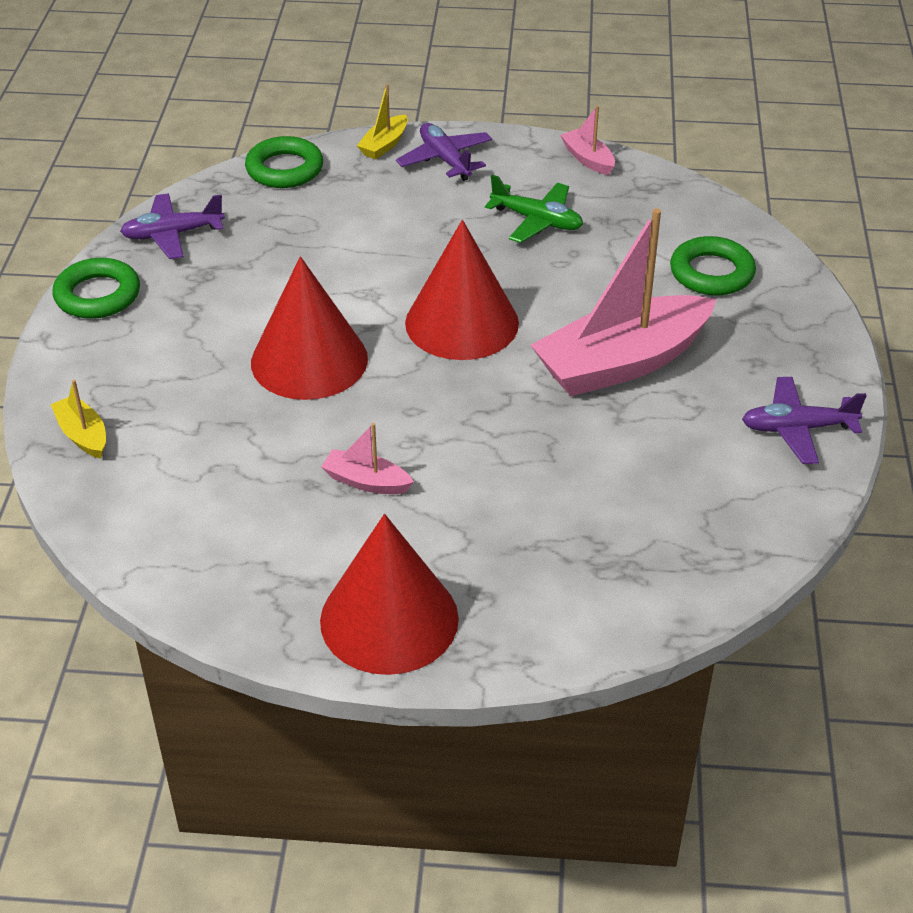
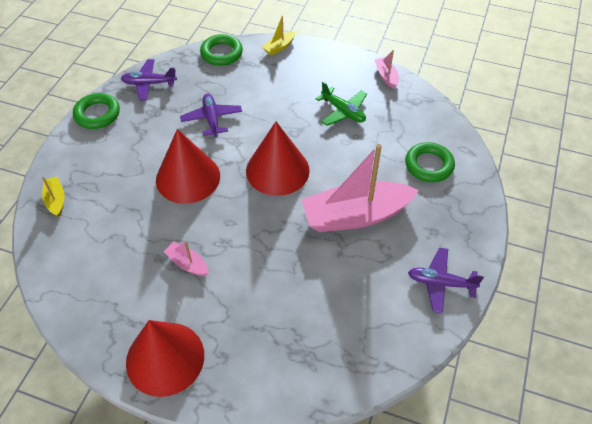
camera: 15 degrees right, 10 degrees up
(445, 160) = (308, 62): purple plane -> purple plane (212, 119)

